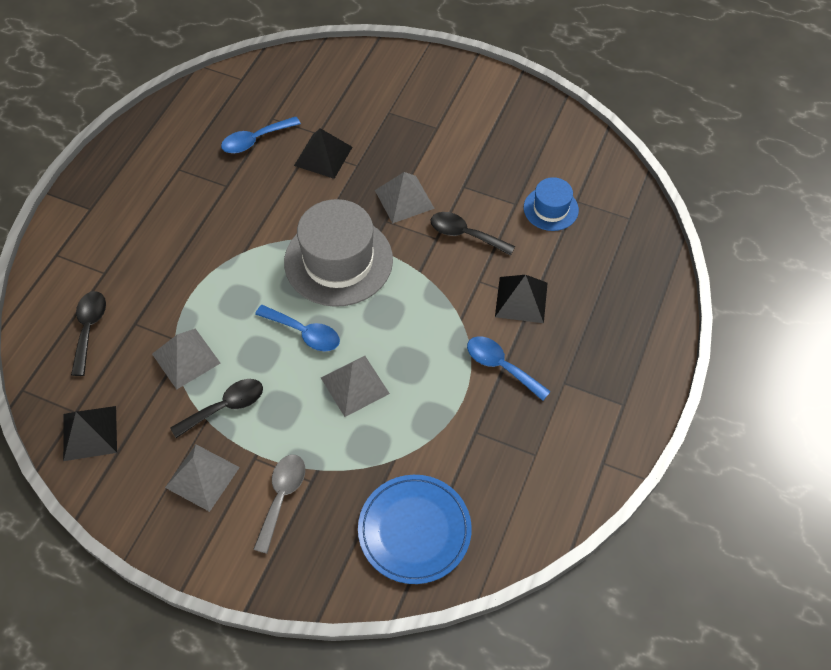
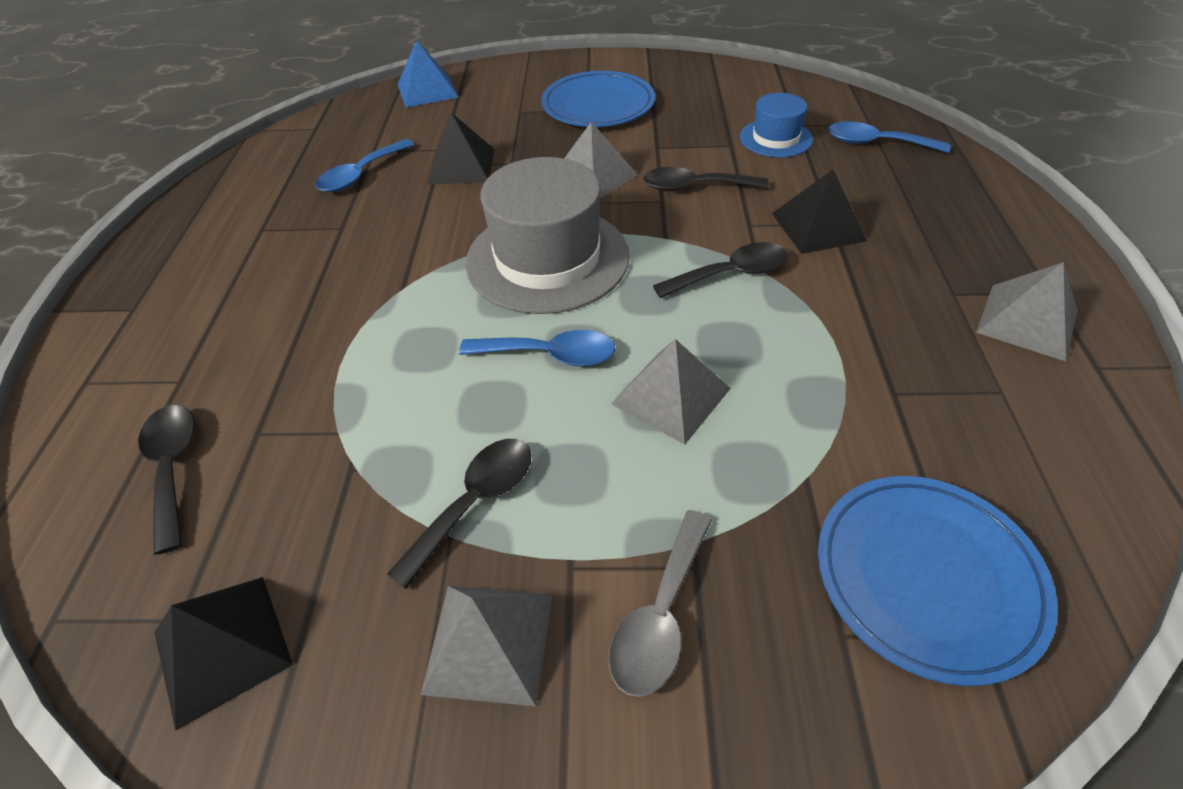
camera: 20 degrees left, 10 degrees down
(186, 358) = (370, 453): grey pyramid -> grey pyramid (1027, 321)
(282, 497) = (660, 616): grey spoon -> grey spoon turned 150 degrees counterclockwise
(334, 64) = (427, 90): none -> blue pyramid
(441, 316) = (731, 274): none -> black spoon
(447, 126) = (598, 105): none -> blue plate
(500, 366) = (856, 303): blue spoon -> blue spoon (876, 143)

